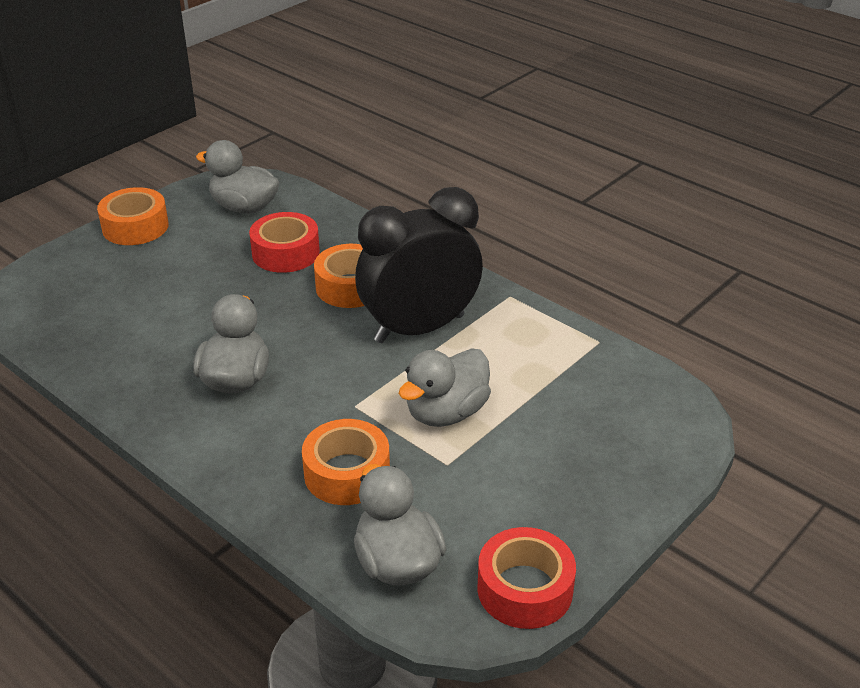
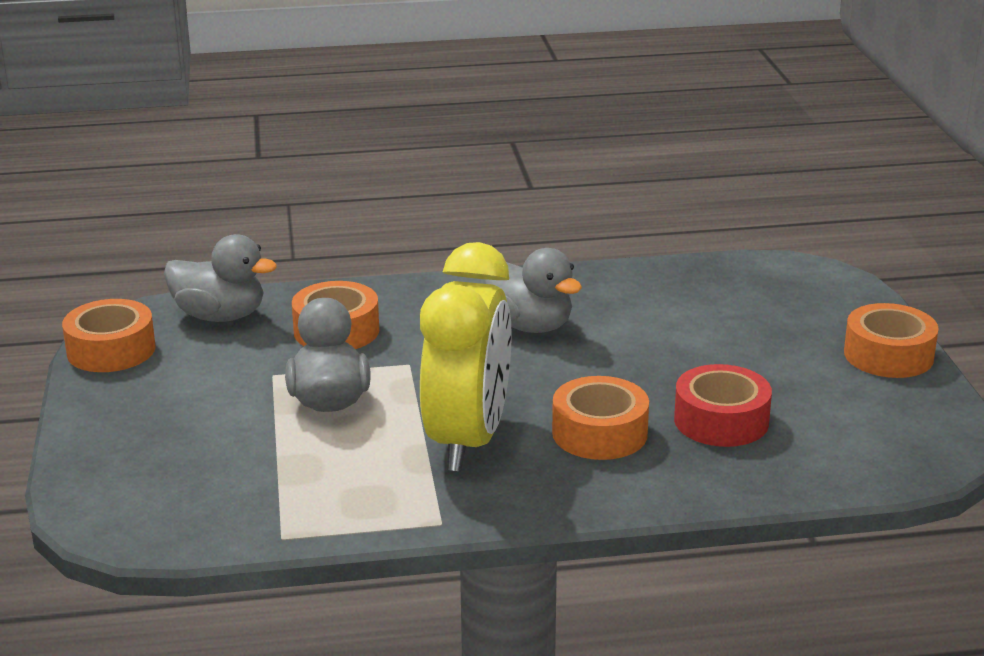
camera: 130 degrees right, 10 degrees down
(244, 207) = (864, 431): grey duck -> none
(419, 328) = (468, 441): black clock -> yellow clock
(525, 589) = (111, 350): red tape -> orange tape

